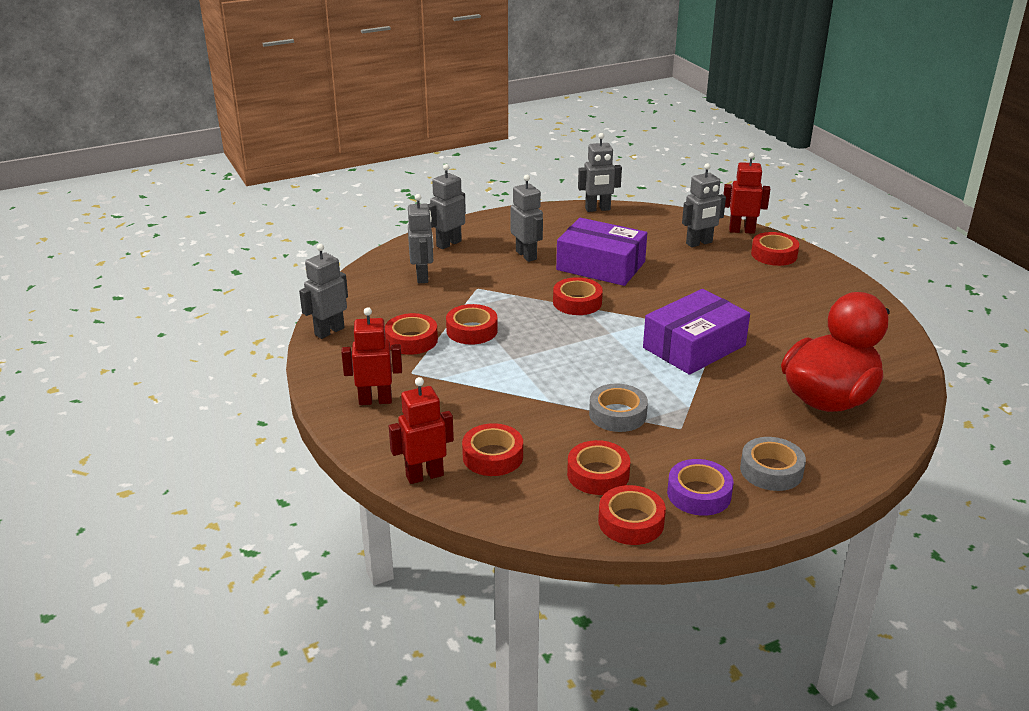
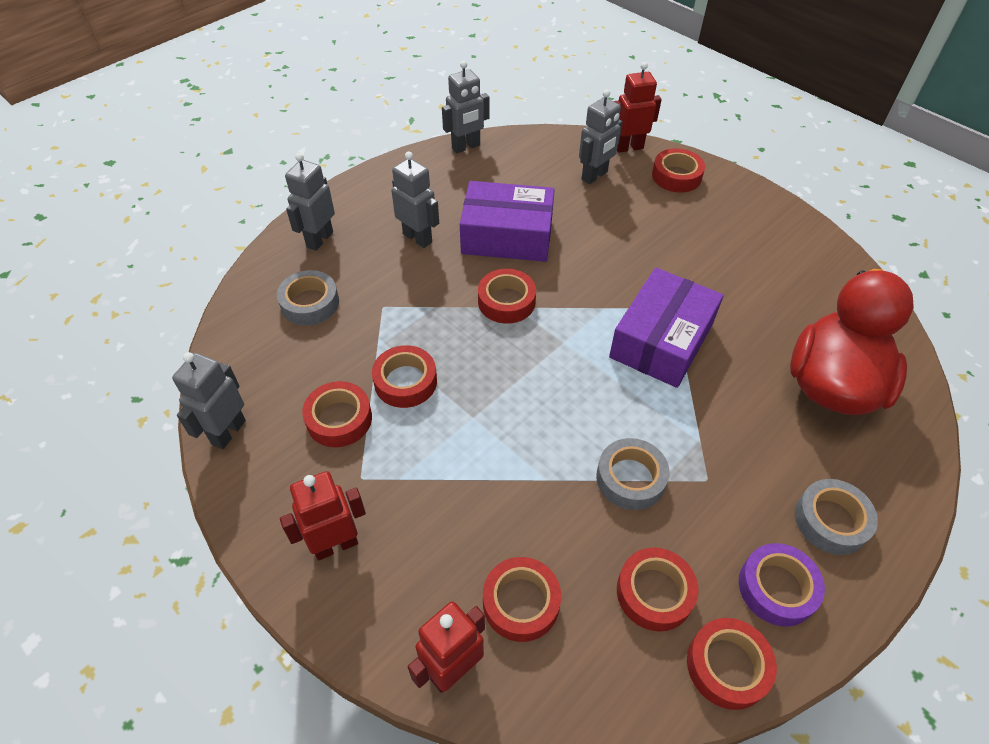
camera: 20 degrees left, 20 degrees up
(422, 277) = (310, 303): grey robot -> grey tape

